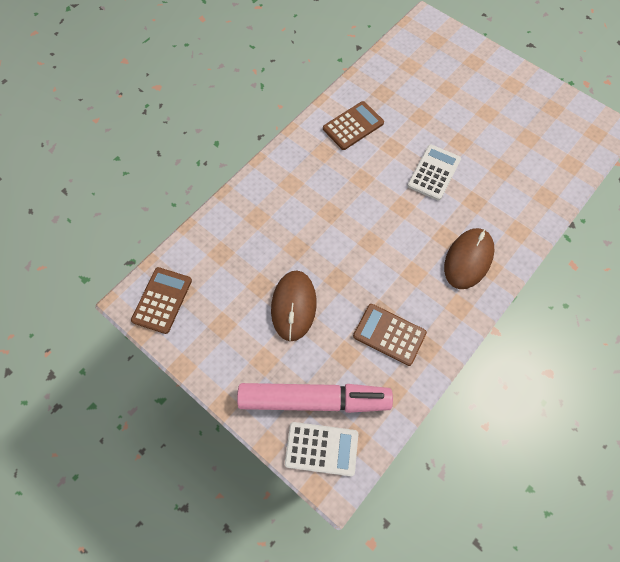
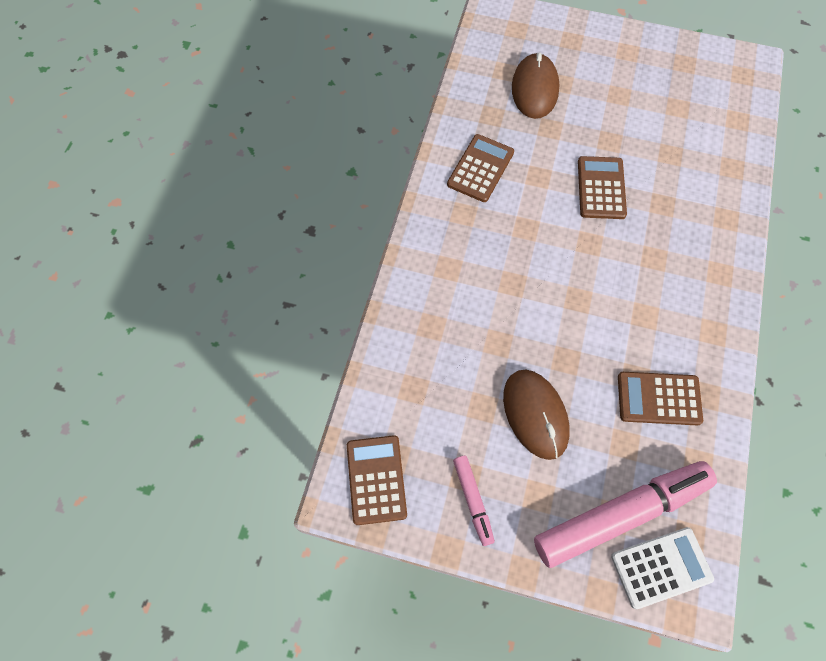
camera: 25 degrees left, 0 degrees up
(217, 343) = (473, 501): none -> pink marker
(433, 172) = (601, 188): white calculator -> brown calculator
(468, 259) = (693, 273): brown mouse -> brown mouse (534, 89)

